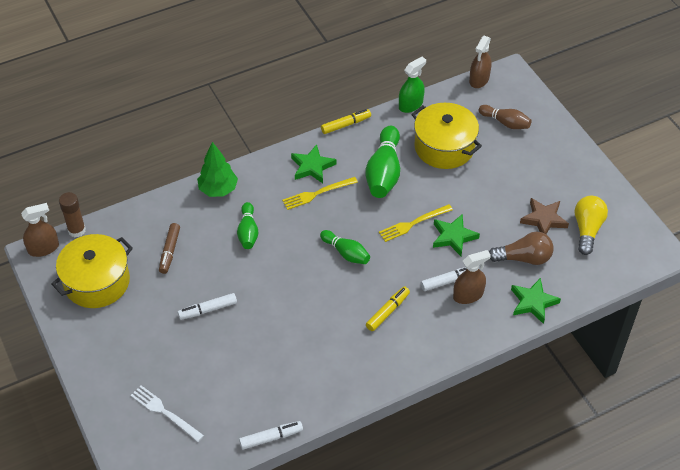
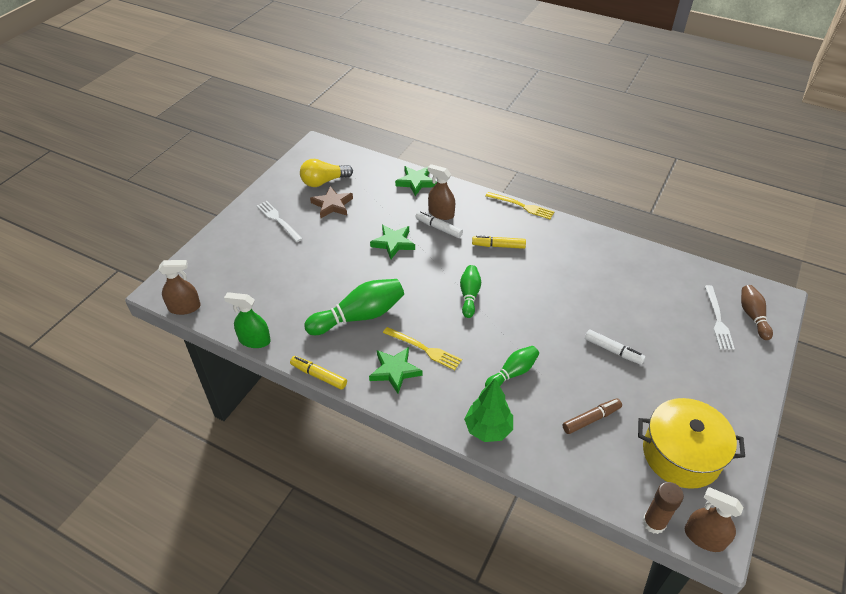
camera: 125 degrees left, 5 degrees down
(271, 438) = (660, 253): white marker -> none
(413, 223) = (401, 271): yellow fork -> yellow fork (521, 206)
(444, 147) = (296, 291): yellow pot -> none
(505, 123) = (235, 266): brown bowling pin -> brown bowling pin (753, 316)
(523, 258) = (380, 201): brown light bulb -> none
(549, 172) = (278, 220): none -> white fork

